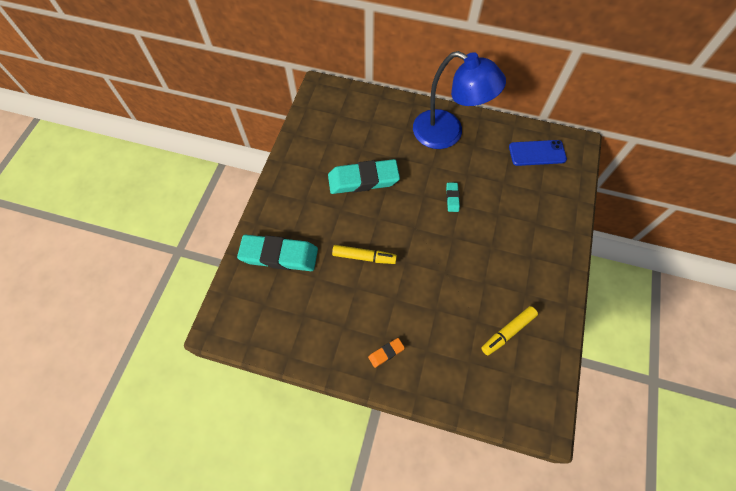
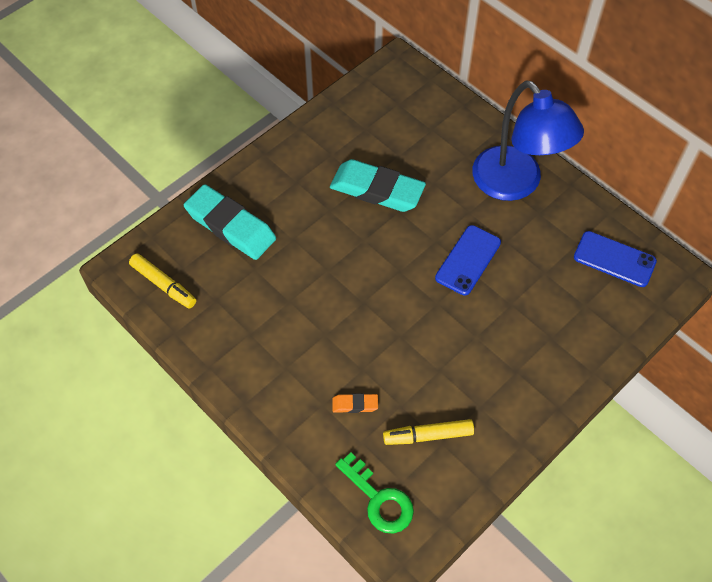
camera: 30 degrees right, 5 degrees down
(364, 257) = (321, 273): yellow marker -> yellow marker (164, 284)
(386, 353) = (277, 383): orange eraser -> orange eraser (355, 404)
(452, 198) = (468, 260): turquoise eraser -> blue phone
(508, 396) = (379, 499): none -> green key

